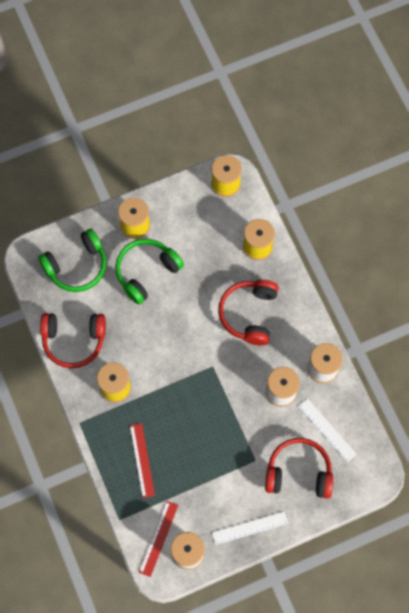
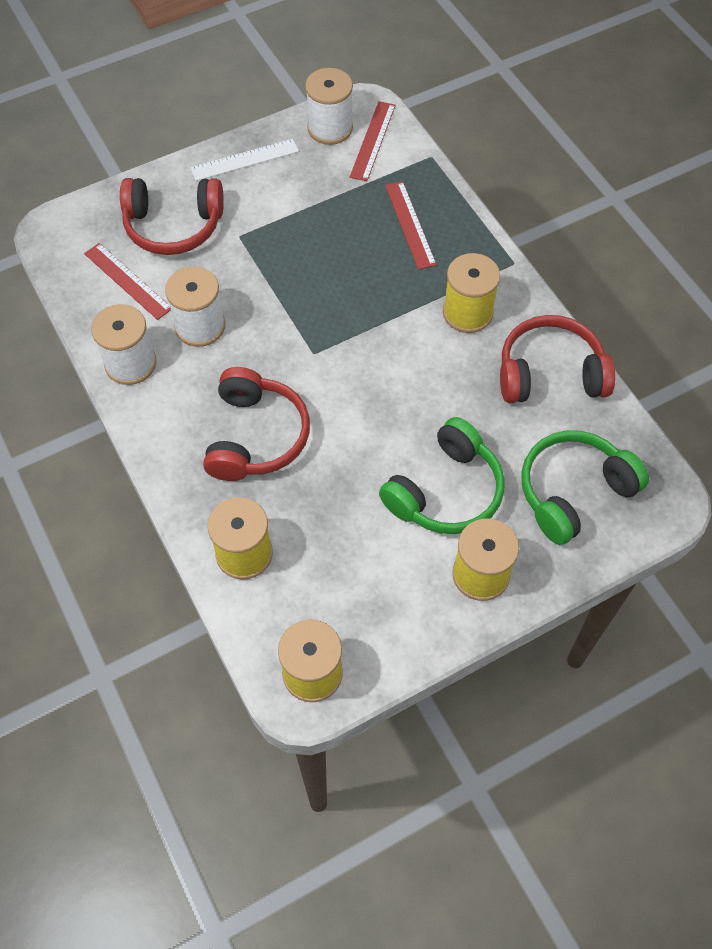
camera: 175 degrees right, 10 degrees down
(327, 430) = (127, 281): white ruler -> red ruler

